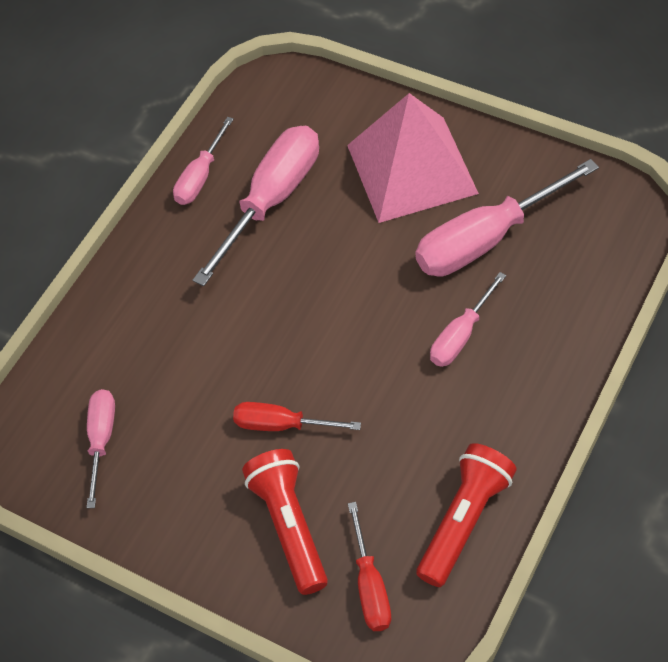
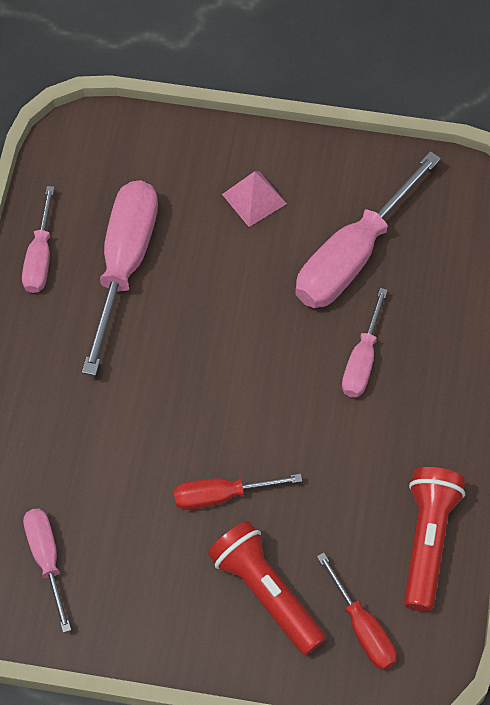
camera: 25 degrees left, 5 degrees up
(412, 169) = (254, 199): pink pyramid -> pink pyramid, size x0.44

